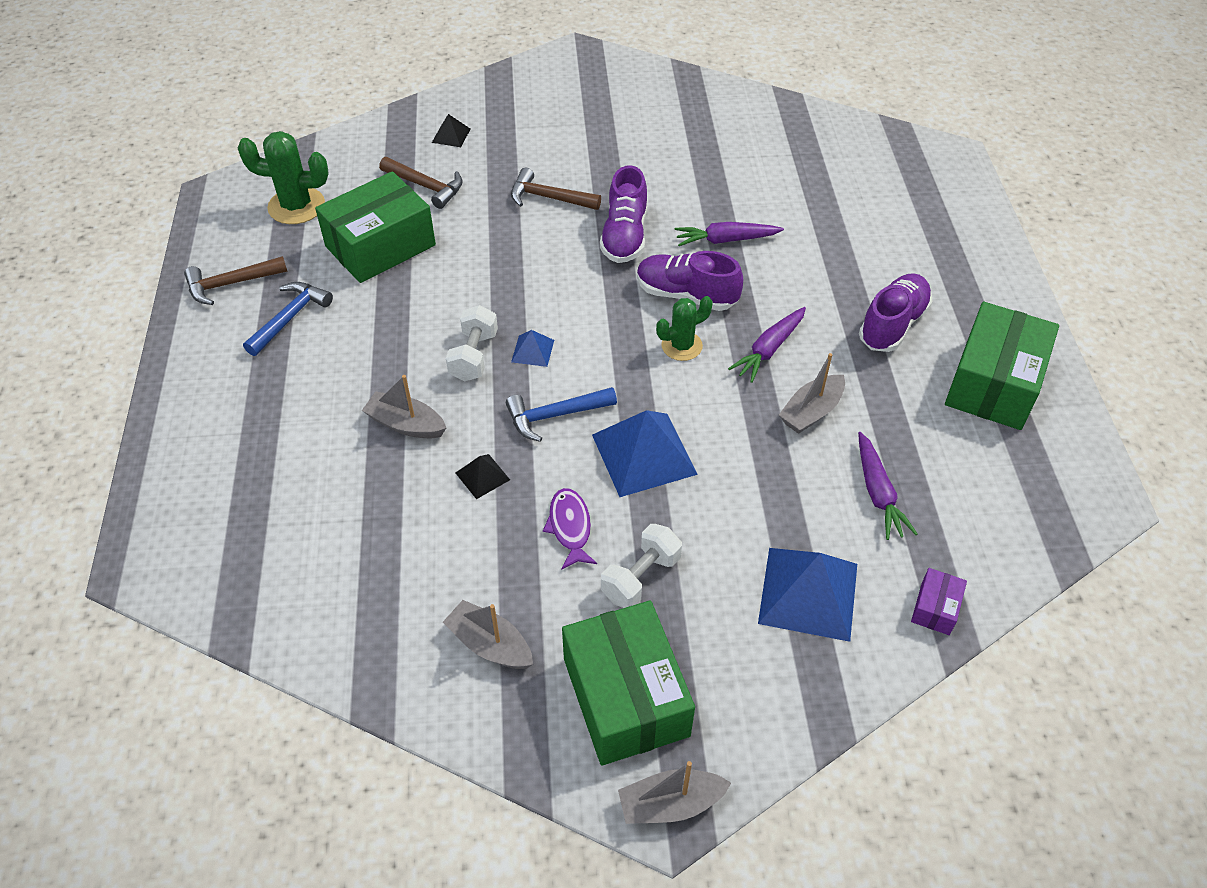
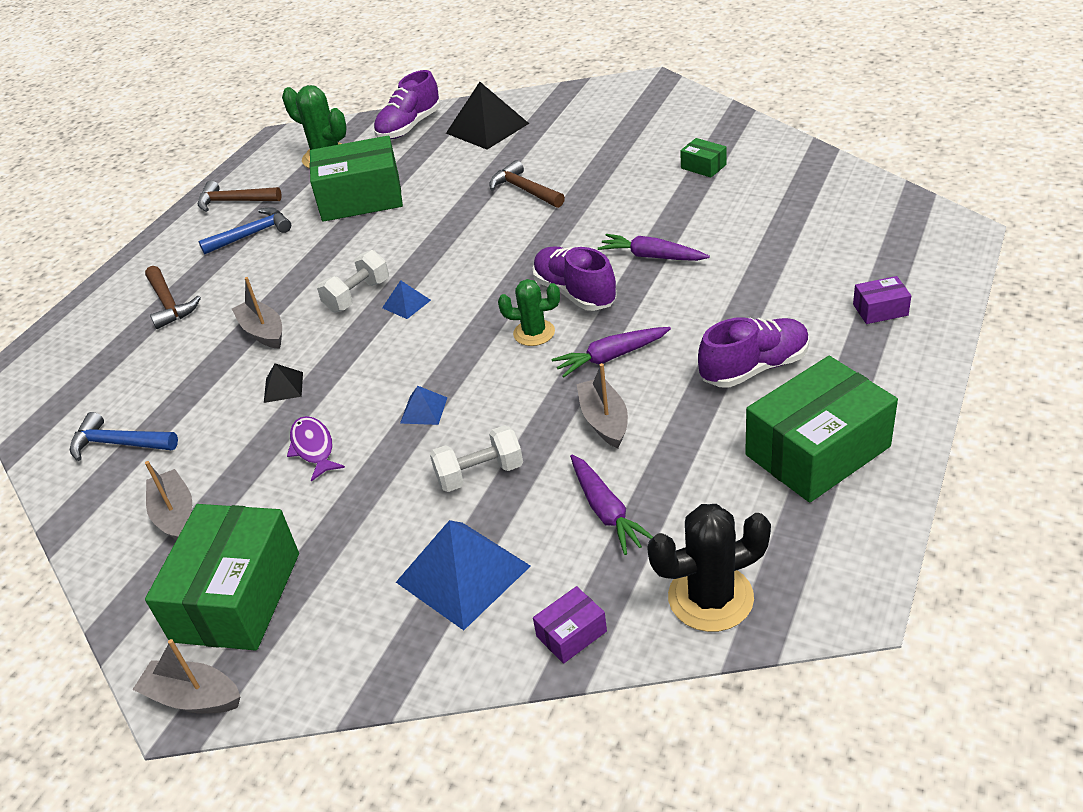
camera: 35 degrees right, 10 degrees down
(426, 186) = (434, 162): brown hammer -> brown hammer (169, 304)
(451, 135) = (487, 128): black pyramid -> black pyramid, size x2.08
(555, 415) = (379, 358): blue hammer -> blue hammer (119, 444)
(570, 527) = (313, 448): purple fish -> purple fish turned 45 degrees counterclockwise
(624, 236) = (562, 233): purple shoe -> purple shoe (409, 127)
(640, 577) = (333, 507): white dumbbell -> white dumbbell (480, 474)
(643, 454) = (423, 410): blue pyramid -> blue pyramid, size x0.48
(699, 136) = (703, 166): none -> green box
(811, 412) = (604, 421): grey boat -> grey boat turned 90 degrees clockwise
(878, 493) = (606, 511): purple carrot -> purple carrot turned 45 degrees counterclockwise
(947, 243) = (880, 310): none -> purple box
(1011, 536) = (710, 598): none -> black cactus

